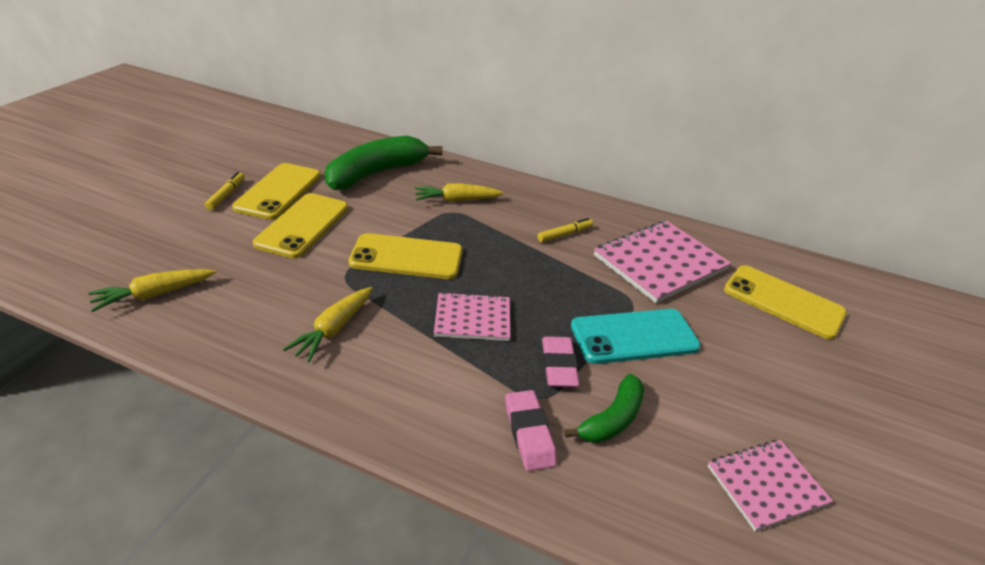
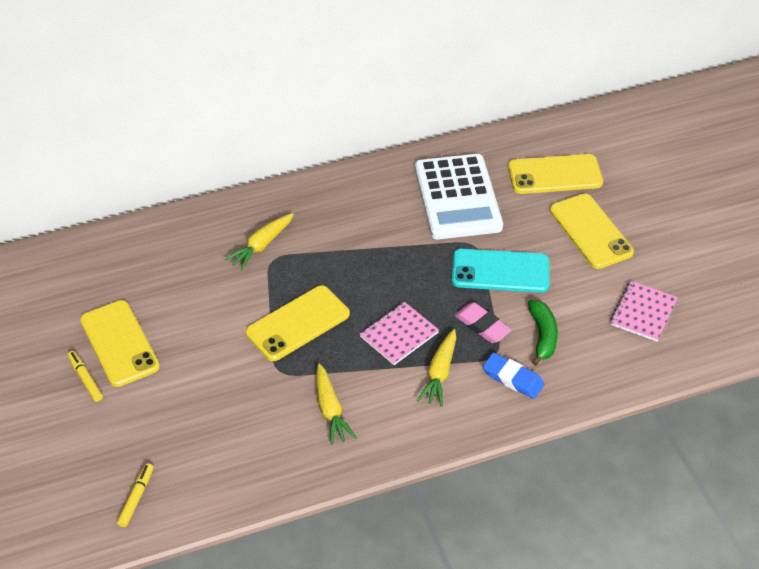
camera: 40 degrees left, 10 degrees up
(154, 295) = (183, 485): yellow carrot -> yellow carrot (439, 373)
(303, 225) = (188, 357): yellow phone -> yellow phone (590, 231)
(376, 173) = (164, 267): green banana -> none
(529, 433) = (513, 378): pink eraser -> blue eraser
(565, 234) = (373, 219): yellow marker -> yellow marker (136, 498)
(634, 336) = (500, 271): turquoise phone -> turquoise phone turned 60 degrees clockwise
(660, 263) = (457, 197): pink notebook -> white calculator

